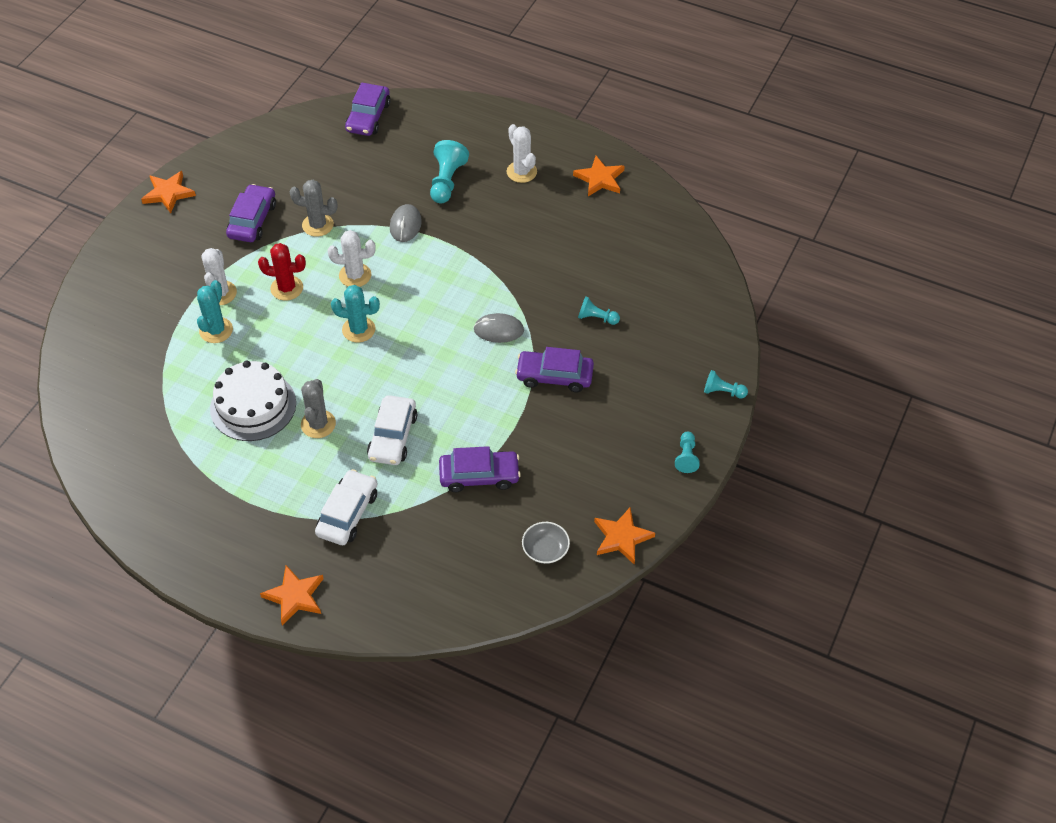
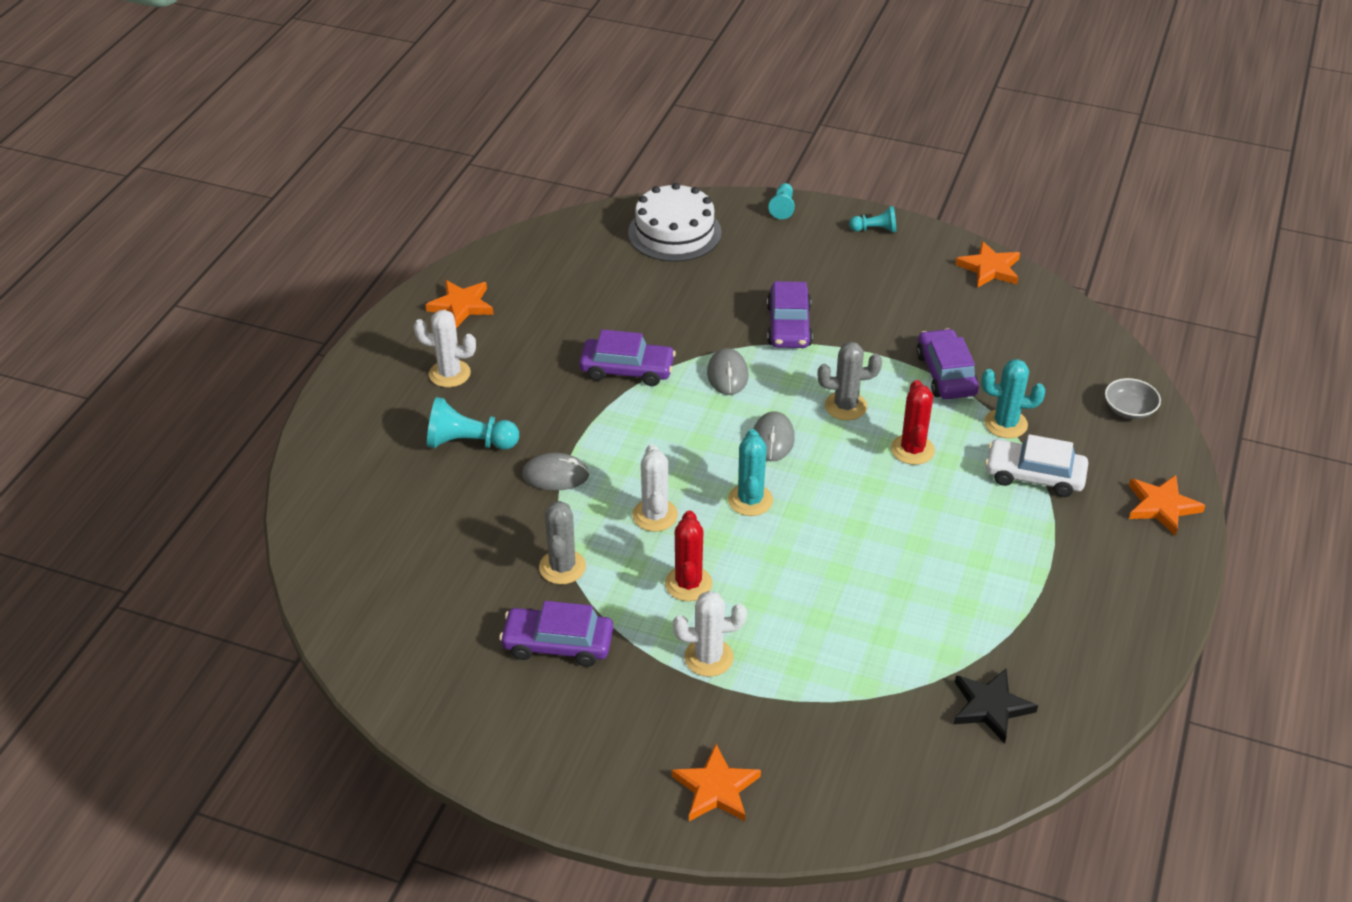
camera: 95 degrees left, 10 degrees down
(134, 439) = (990, 707): none -> black star
(168, 193) = (504, 763): orange star -> orange star (716, 788)
(216, 330) = (779, 650): turquoise cactus -> turquoise cactus (1005, 424)
(253, 406) = (900, 588): white cake -> white cake (674, 232)
(318, 424) = (912, 519): grey cactus -> grey cactus (845, 406)
(368, 117) = (331, 539): purple car -> purple car (627, 370)
(392, 437) = (912, 450): white car -> red cactus
(420, 350) = (772, 439): none -> grey mouse
(521, 172) = (449, 374): white cactus -> white cactus turned 45 degrees clockwise
(545, 549) = (1024, 319): grey bowl -> grey bowl (1129, 409)
(596, 318) = (694, 298): turquoise pawn -> none

